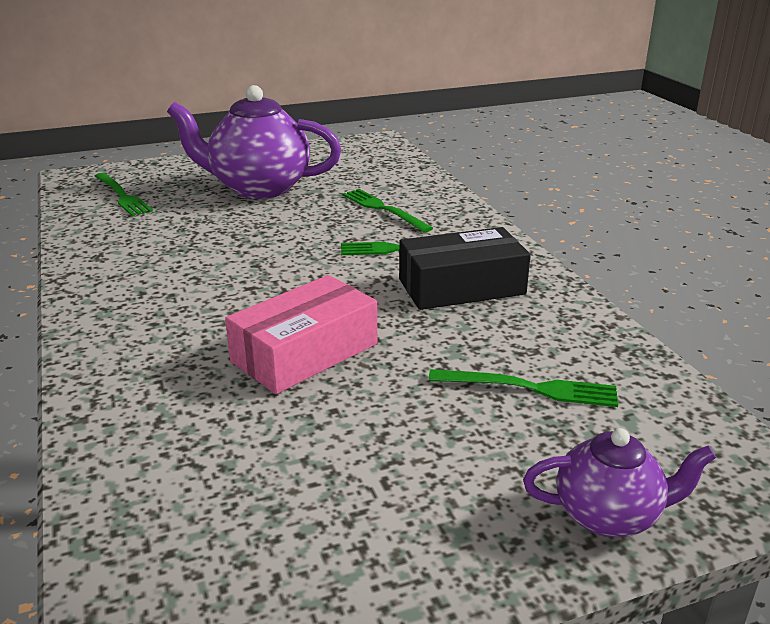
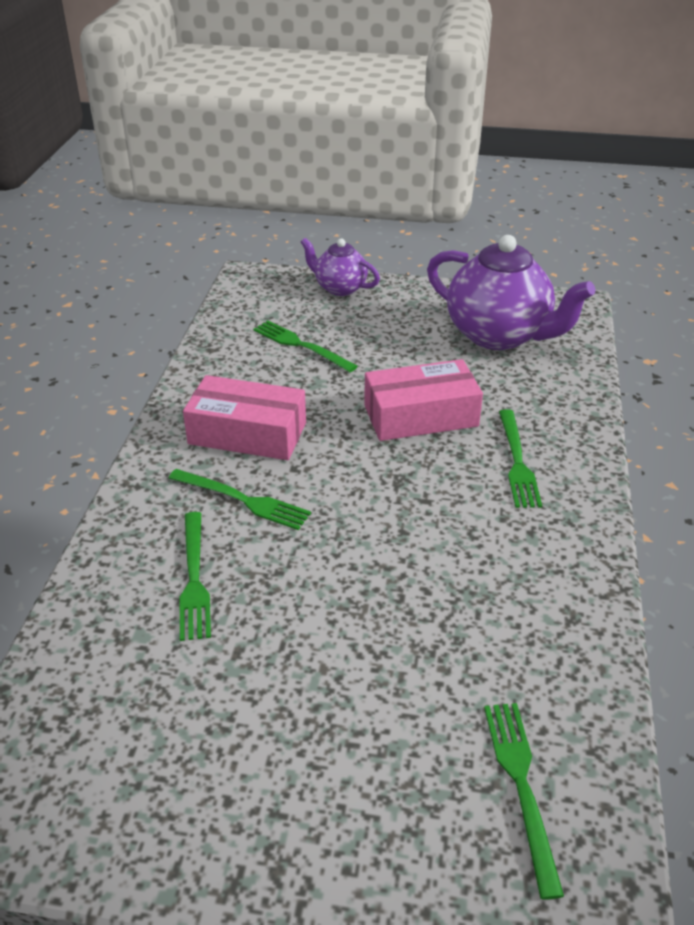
camera: 150 degrees left, 10 degrees up
(171, 340) = (517, 462): none -> green fork
(258, 188) = (306, 713): purple teapot -> purple teapot (499, 335)
(461, 287) = (247, 433): black box -> pink box

